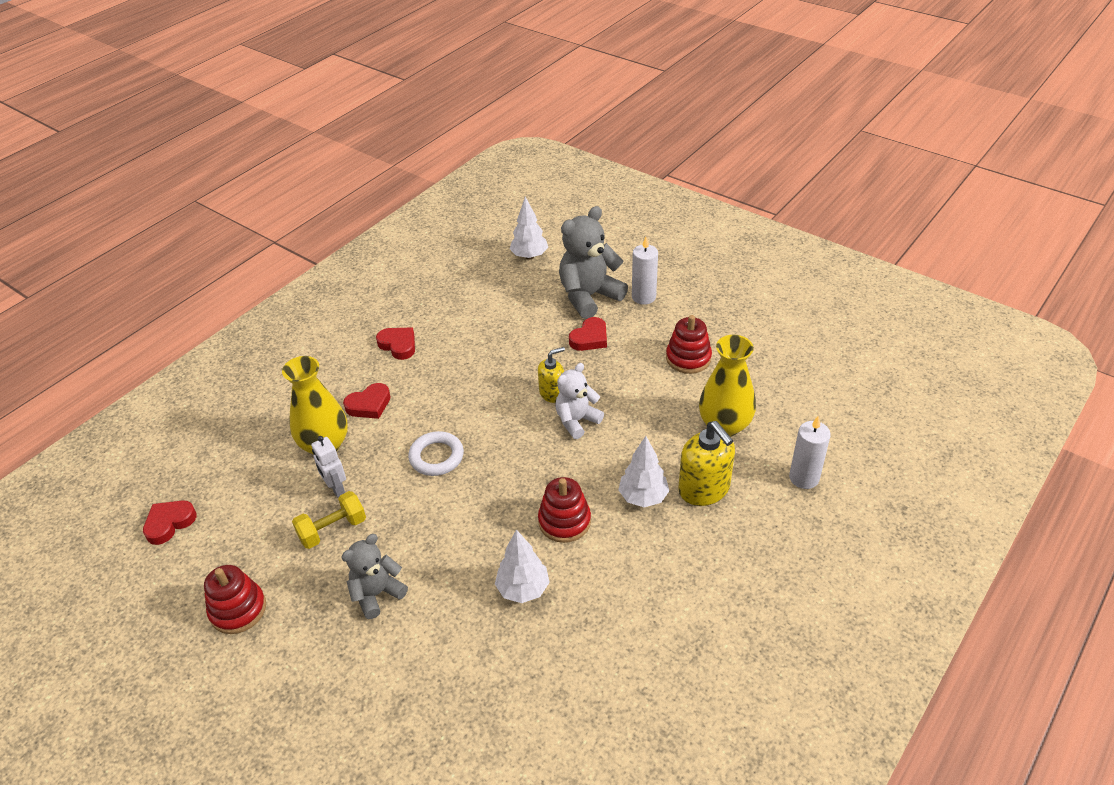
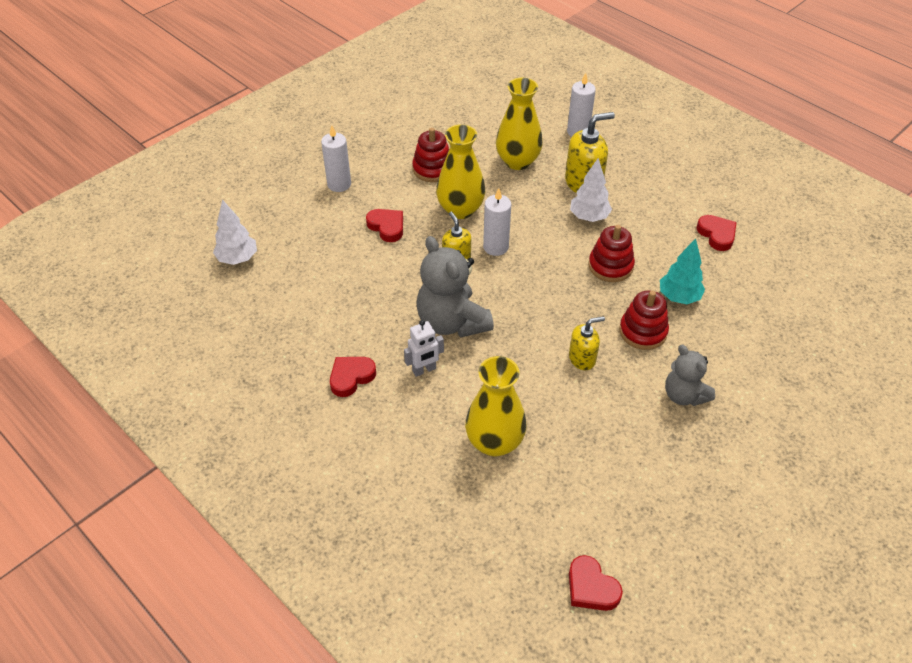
camera: 85 degrees left, 5 degrees up
(238, 610) = (703, 506): red stacking toy -> red stacking toy (643, 331)
(332, 529) = (609, 431): yellow dumbbell -> none
(336, 488) = (556, 430): white robot -> white robot (424, 370)
(369, 405) = (441, 403): red heart -> red heart (717, 235)
(425, 503) = (582, 359): none -> yellow soap dispenser
(436, 457) = (525, 348): white ring -> none
(523, 589) = (678, 297): white tree -> turquoise tree
(577, 421) = (495, 247): white teddy bear -> white candle
(589, 296) = (324, 221): grey teddy bear -> grey teddy bear (452, 322)
(628, 387) = (460, 209): none -> yellow vase

